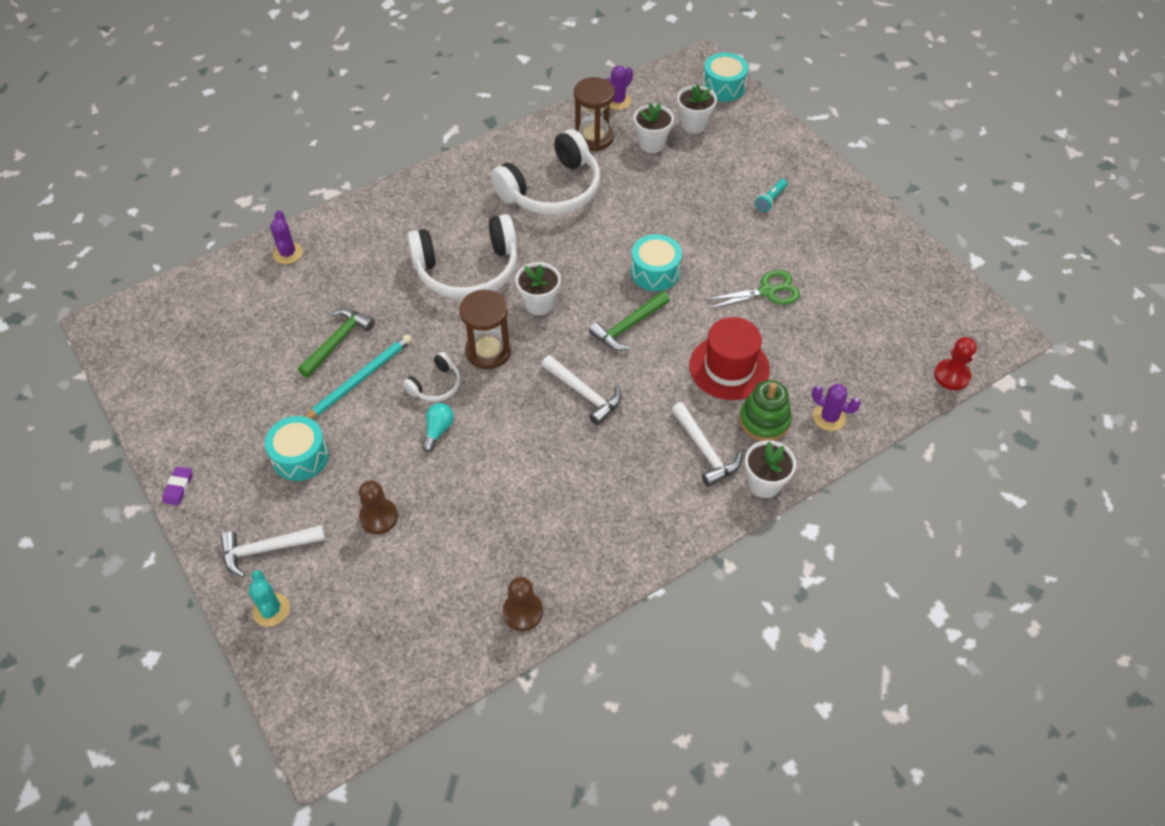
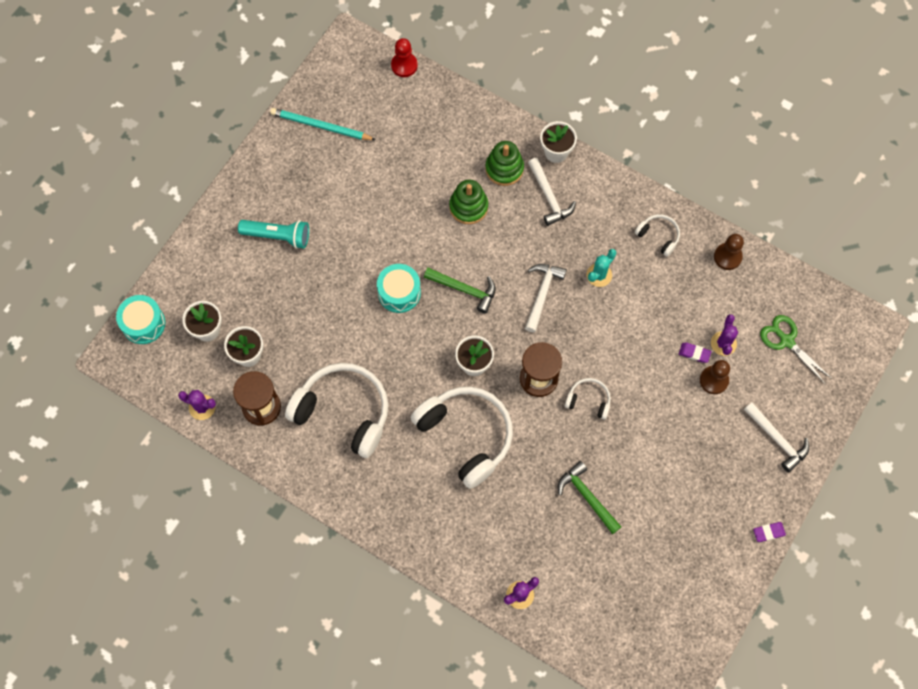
camera: 115 degrees left, 15 degrees up
(271, 610) = (814, 410): turquoise cactus -> turquoise cactus (599, 275)
(300, 457) = (698, 462): turquoise drum -> none
(337, 342) = (587, 497): green hammer -> green hammer turned 45 degrees clockwise
(359, 379) = (612, 459): turquoise pencil -> turquoise pencil (320, 126)
(423, 512) = (694, 353): none -> purple eraser
(438, 430) = (625, 378): turquoise light bulb -> none
(593, 545) = (658, 236): none -> white headphones
(705, 450) = (549, 197): white hammer -> white hammer turned 120 degrees clockwise
(729, 367) = (468, 207): red hat -> green stacking toy
(767, 291) = (381, 206): green scissors -> green scissors (786, 341)
(770, 200) = (277, 236): turquoise flashlight -> turquoise flashlight, size x1.74
(829, 417) = (480, 130): purple cactus -> purple cactus (723, 343)

